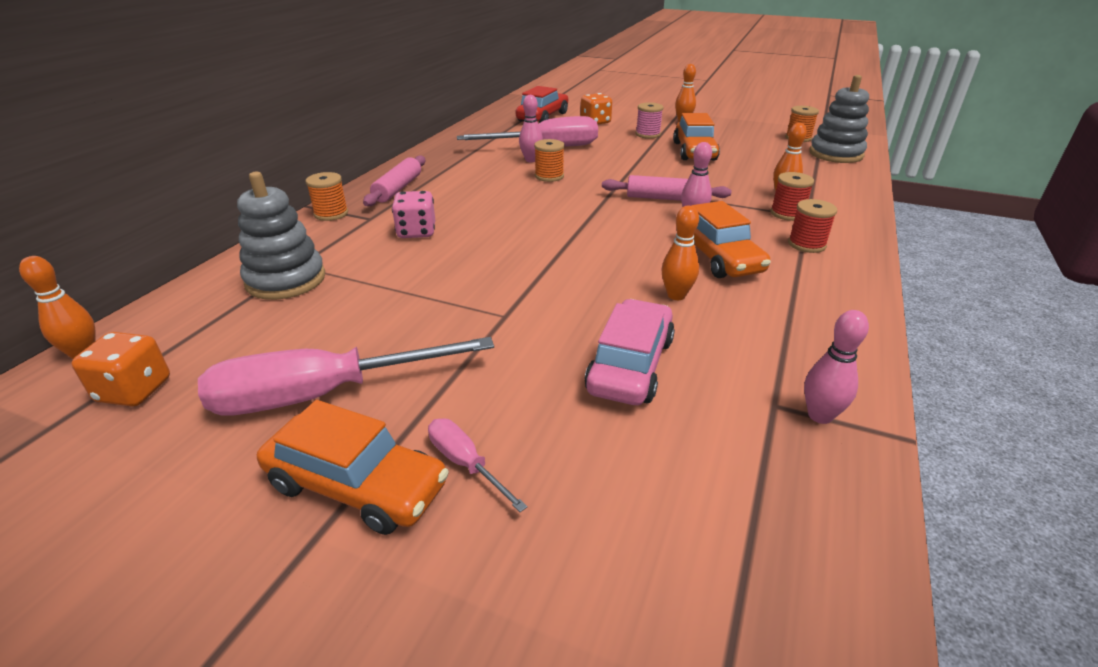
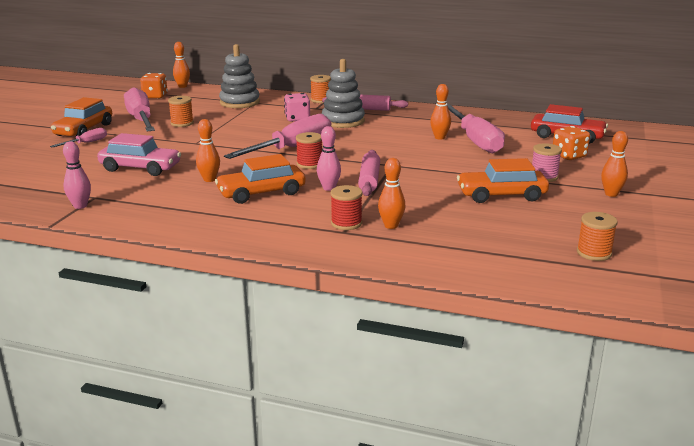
camera: 85 degrees right, 10 degrees down
(531, 160) = (439, 137): pink bowling pin -> orange bowling pin
(549, 176) = (404, 144): orange spool -> orange spool (182, 123)
(551, 237) = (292, 148): none -> pink screwdriver
(806, 244) = (283, 225): red spool -> red spool (309, 164)
(835, 154) = (541, 269): grey stacking toy -> grey stacking toy (343, 121)

